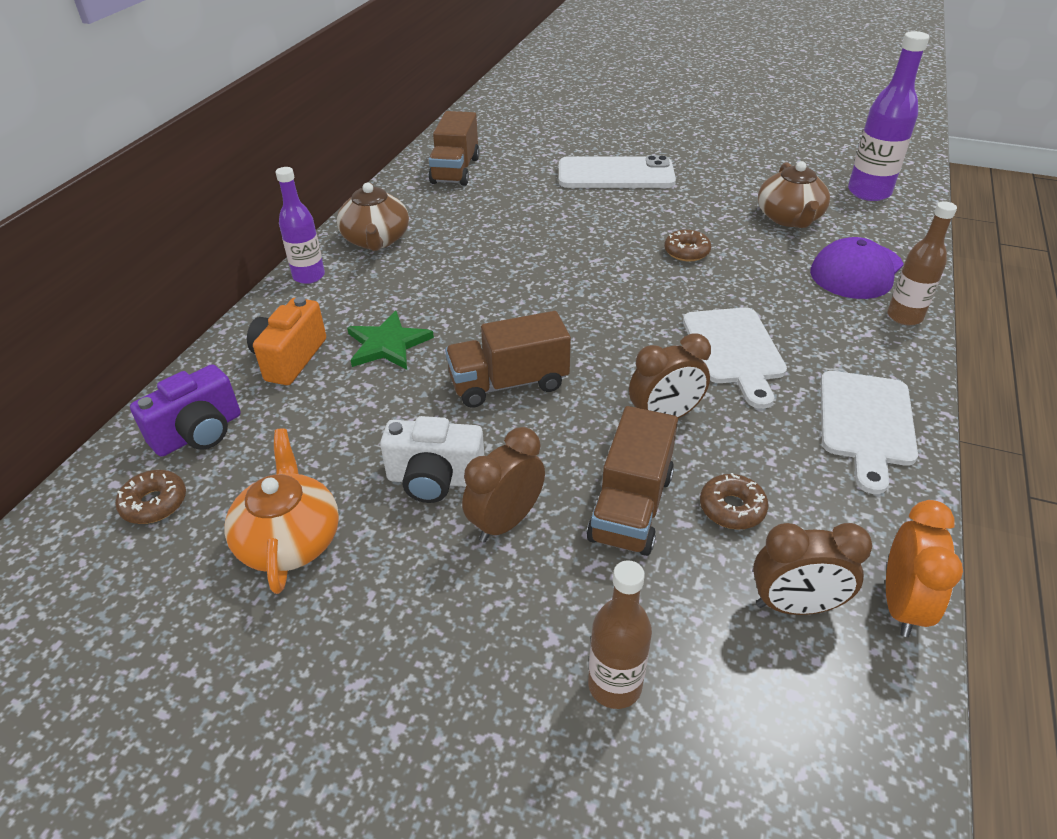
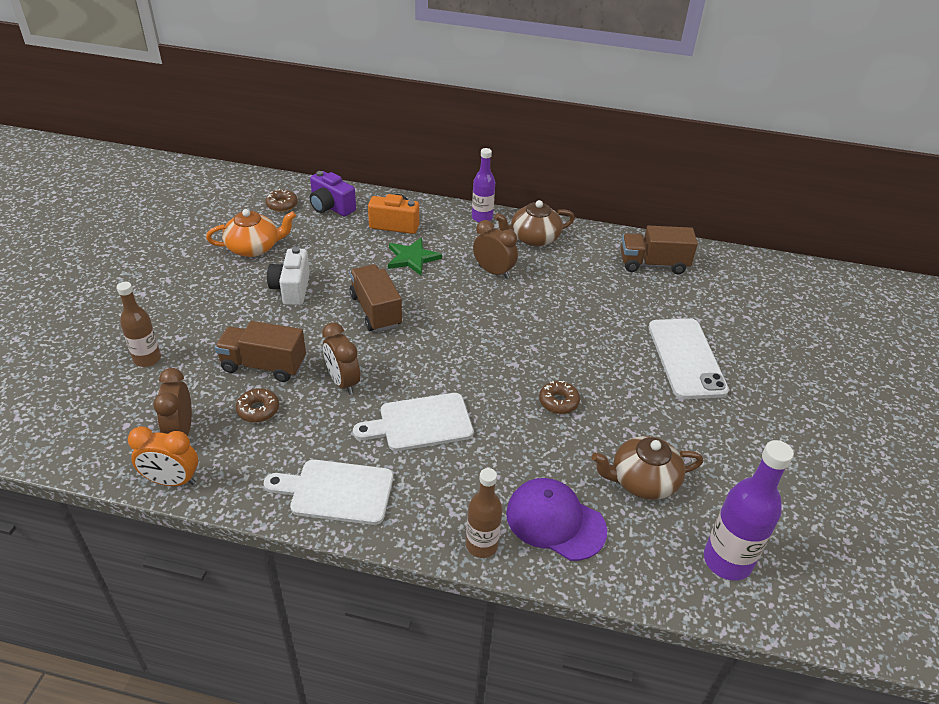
camera: 80 degrees right, 0 degrees up
(505, 522) = (257, 317): brown clock -> brown clock (493, 272)

